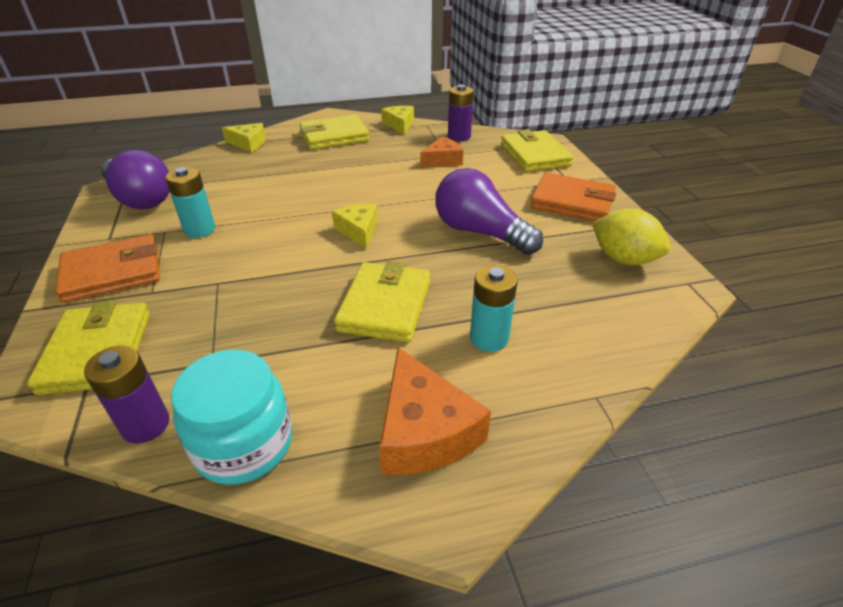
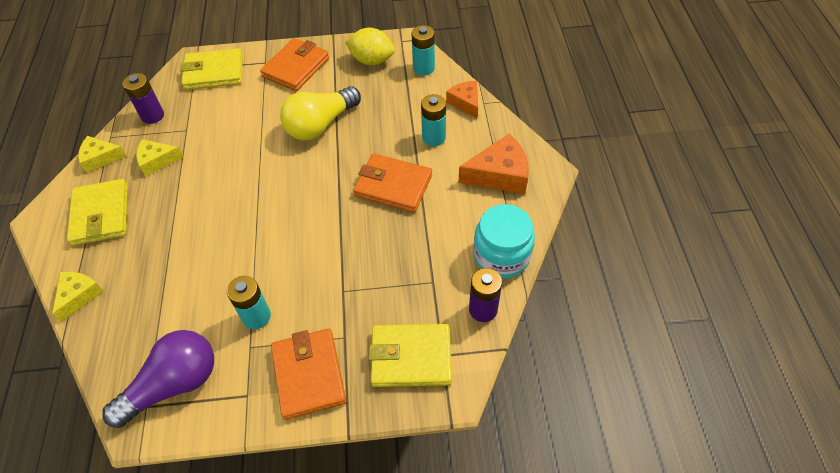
camera: 80 degrees left, 15 degrees up
(358, 231) = (295, 198): yellow cheese -> yellow cheese (157, 161)
(385, 306) = (393, 186): yellow wallet -> orange wallet
(442, 160) = (196, 133): orange cheese -> orange cheese (465, 102)
(480, 232) = (320, 125): purple light bulb -> yellow light bulb
(623, 259) = (372, 60): yellow lemon -> yellow lemon turned 60 degrees clockwise
(640, 313) = (423, 68): none -> turquoise battery

